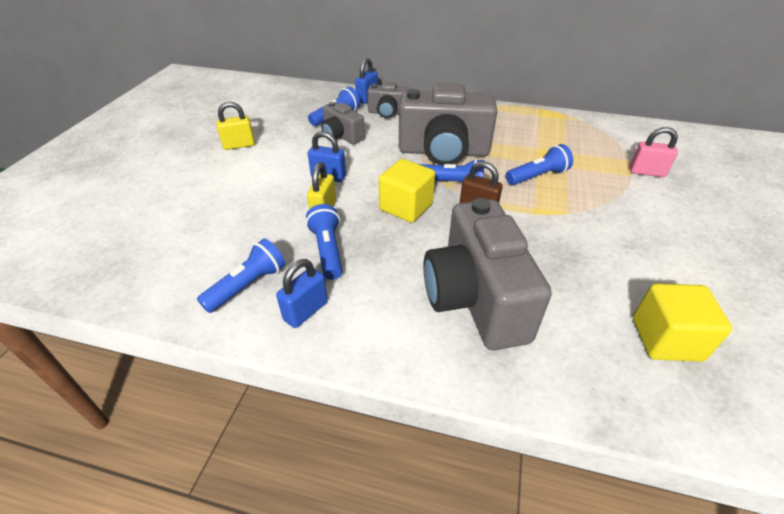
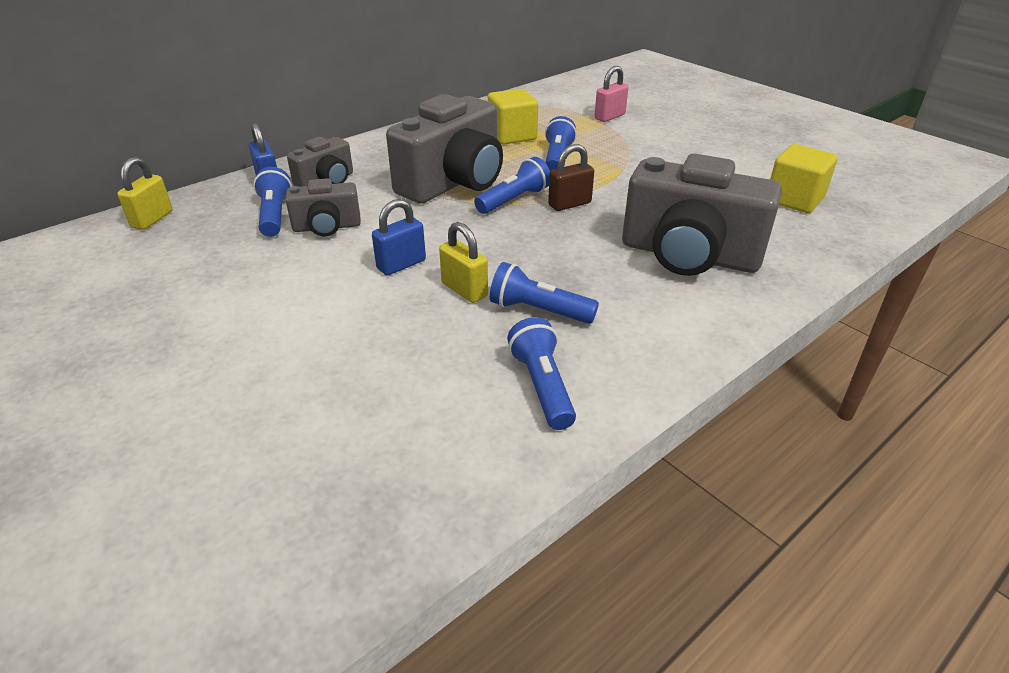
camera: 55 degrees left, 5 degrees down
(239, 145) = (221, 308): yellow padlock -> yellow padlock (152, 219)
(306, 311) = (622, 356): blue padlock -> none
(406, 207) = (520, 238): yellow cube -> yellow cube (512, 135)

